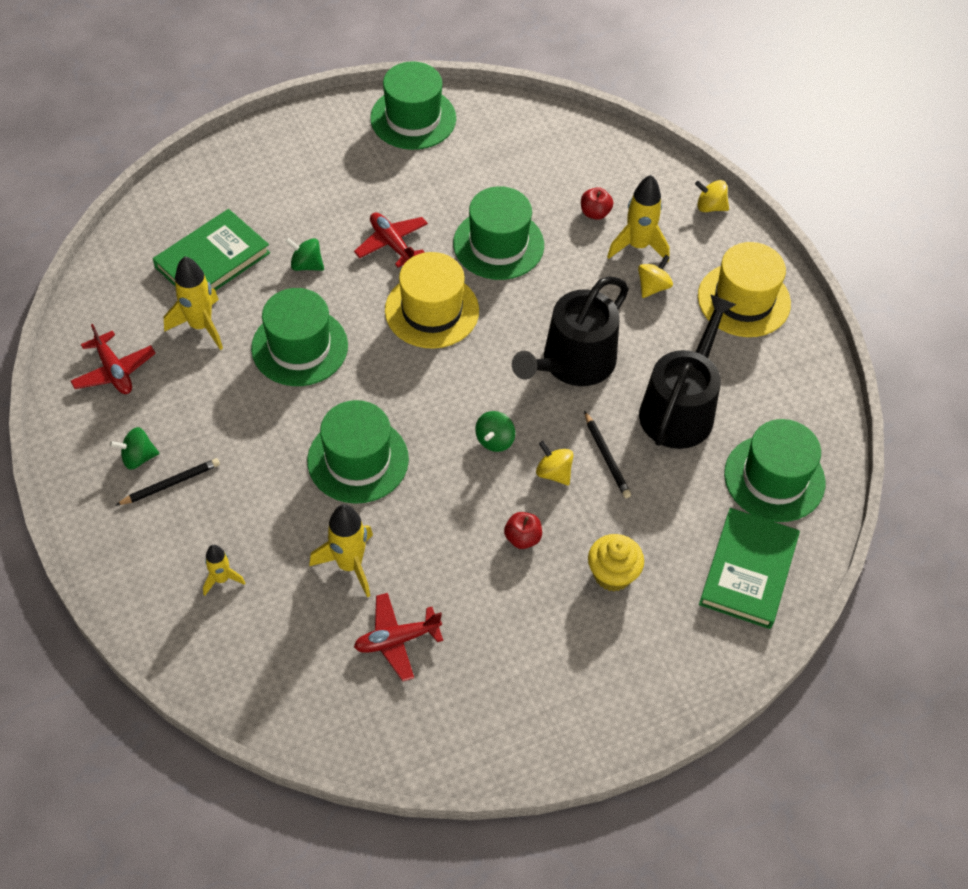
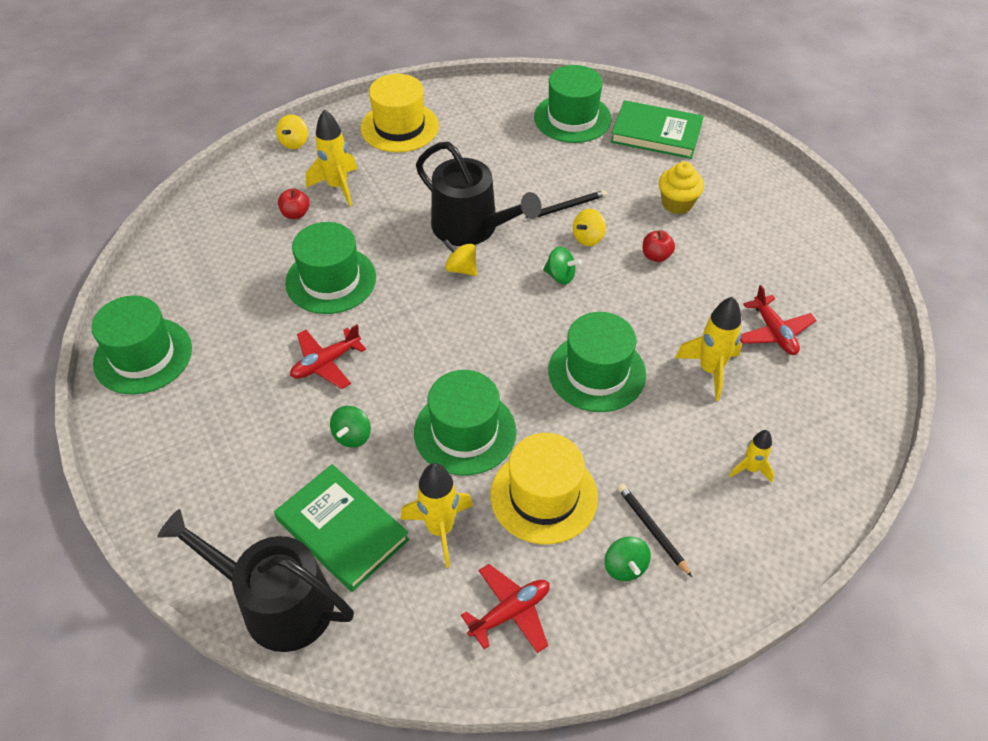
camera: 90 degrees left, 5 degrees down
(432, 310) = (414, 326): yellow hat -> yellow hat (544, 496)
(653, 287) = (385, 178): yellow spinning top -> yellow spinning top (461, 269)
(680, 408) = (513, 164): black watering can -> black watering can (277, 603)

